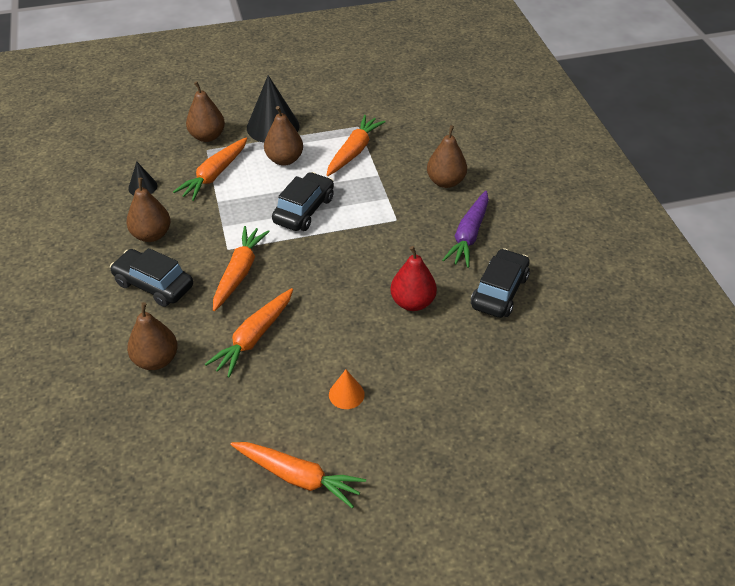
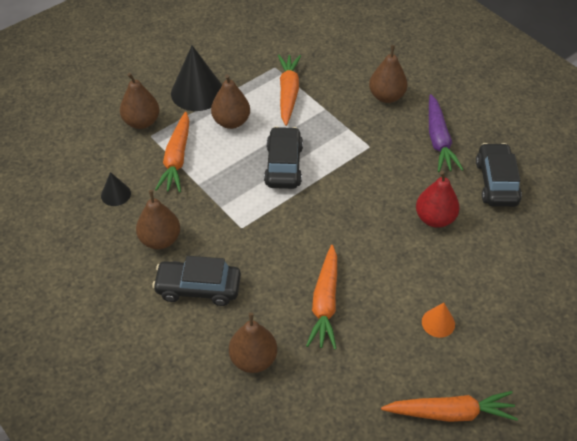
camera: 25 degrees left, 5 degrees up
(239, 272) = (268, 246): orange carrot -> none

